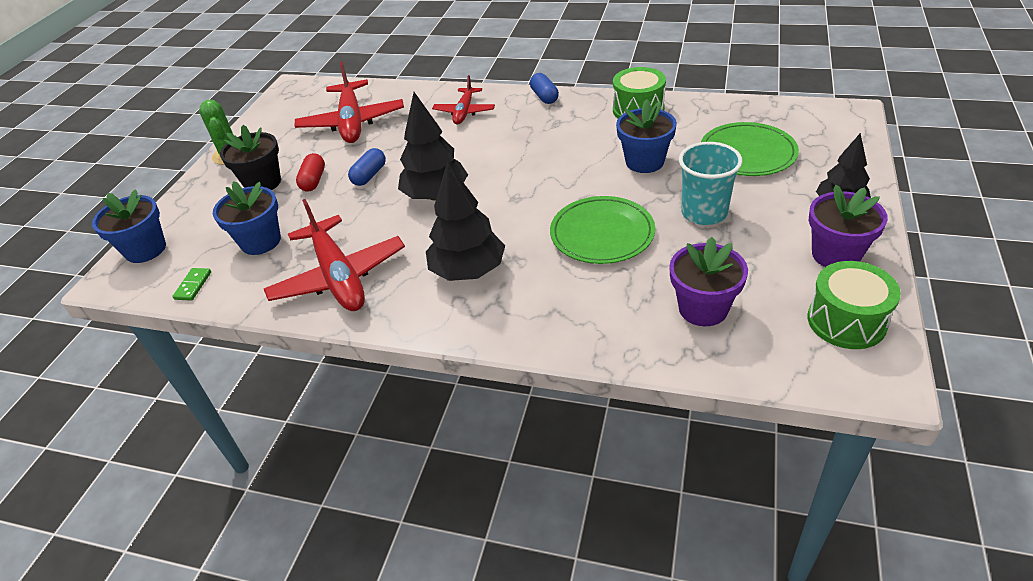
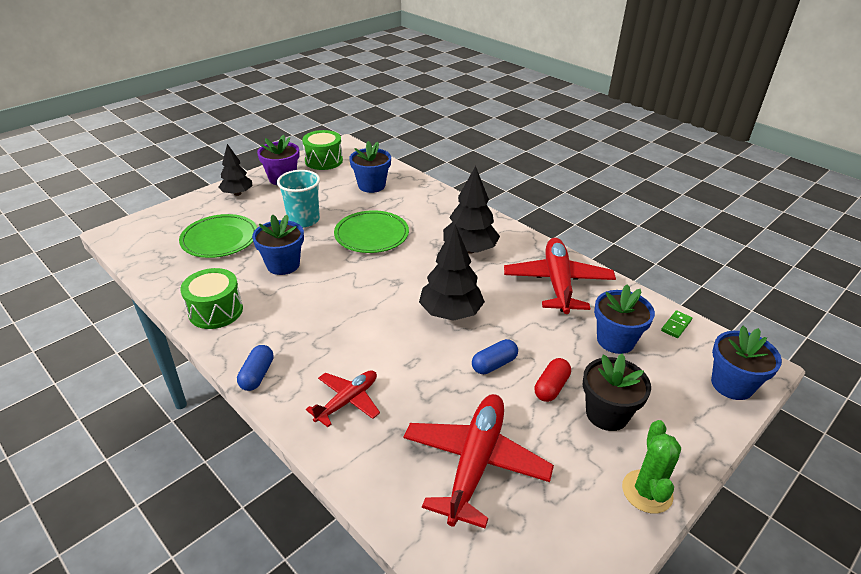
camera: 155 degrees left, 5 degrees down
(703, 308) = (371, 185): purple flower pot -> blue flower pot

